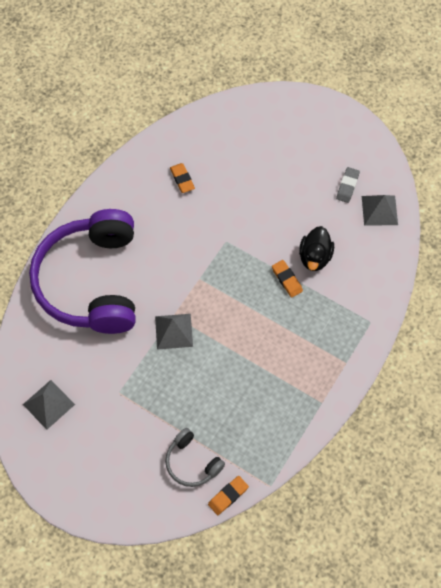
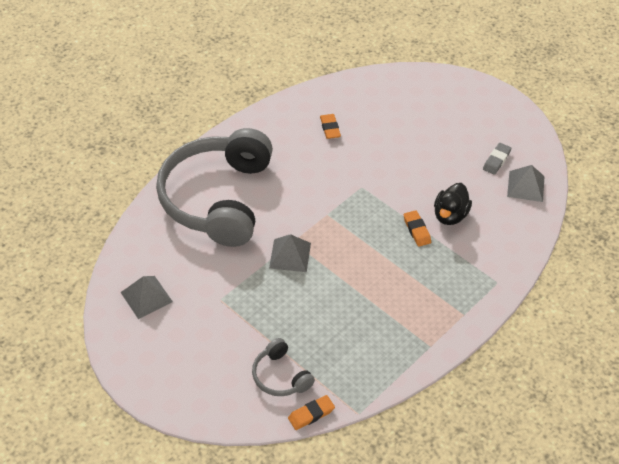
camera: 10 degrees right, 15 degrees down
(91, 281) = (218, 199): purple headphones -> grey headphones

